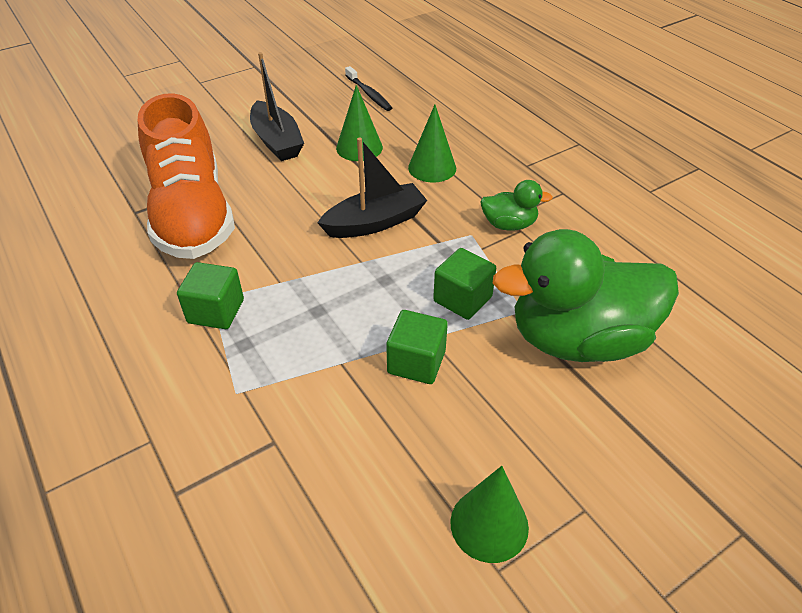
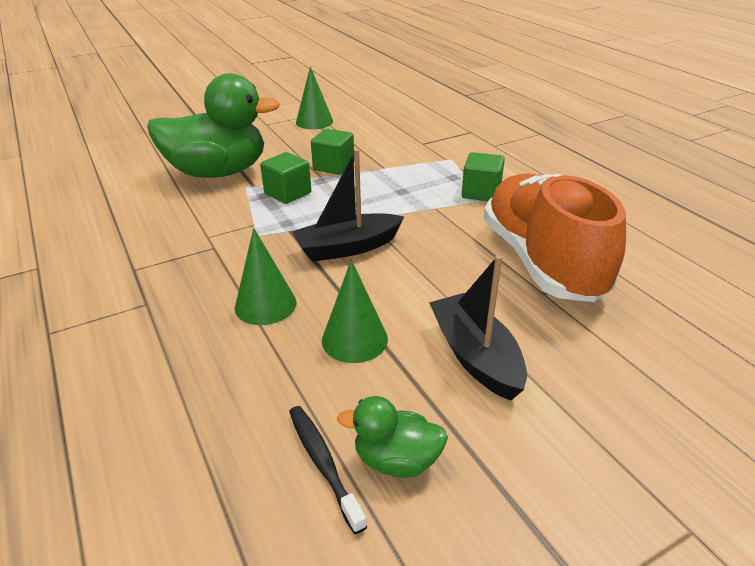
camera: 175 degrees left, 10 degrees down
(509, 224) = (215, 241): green duck -> green duck (396, 460)

